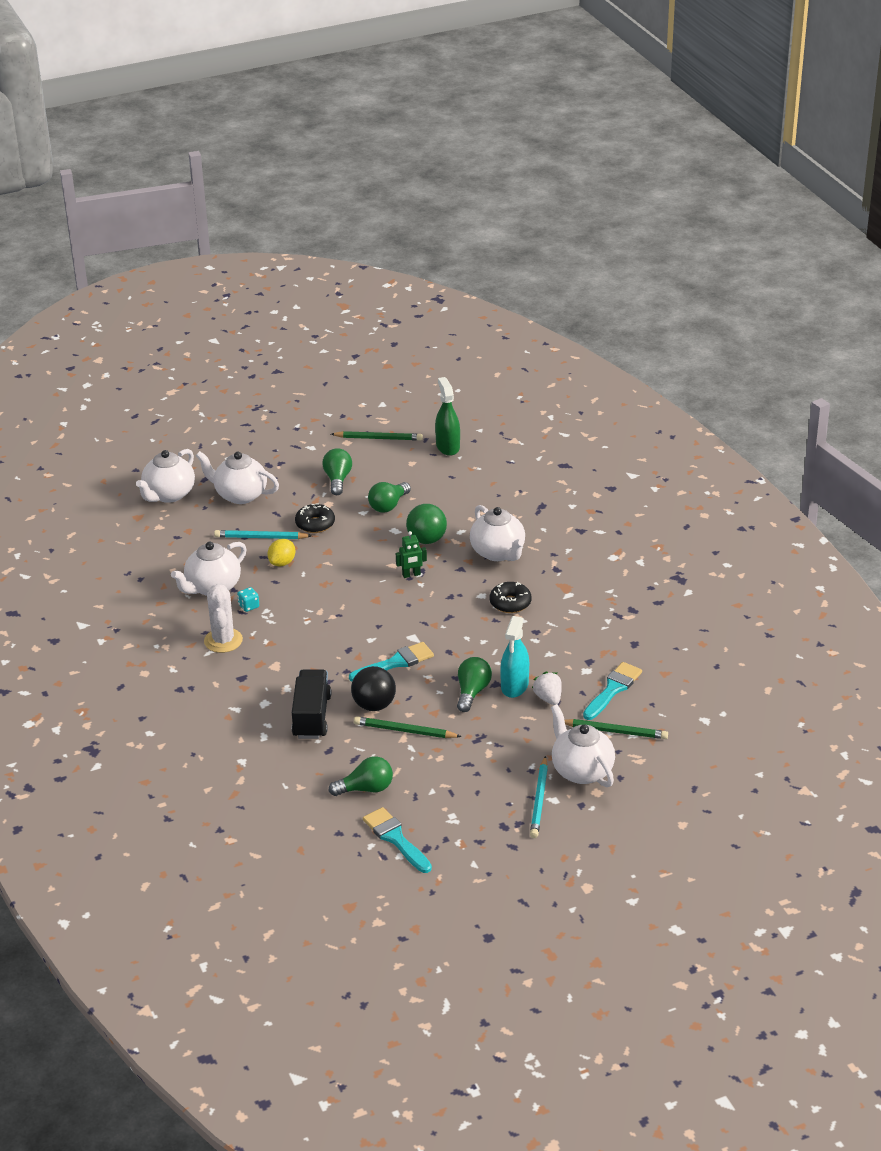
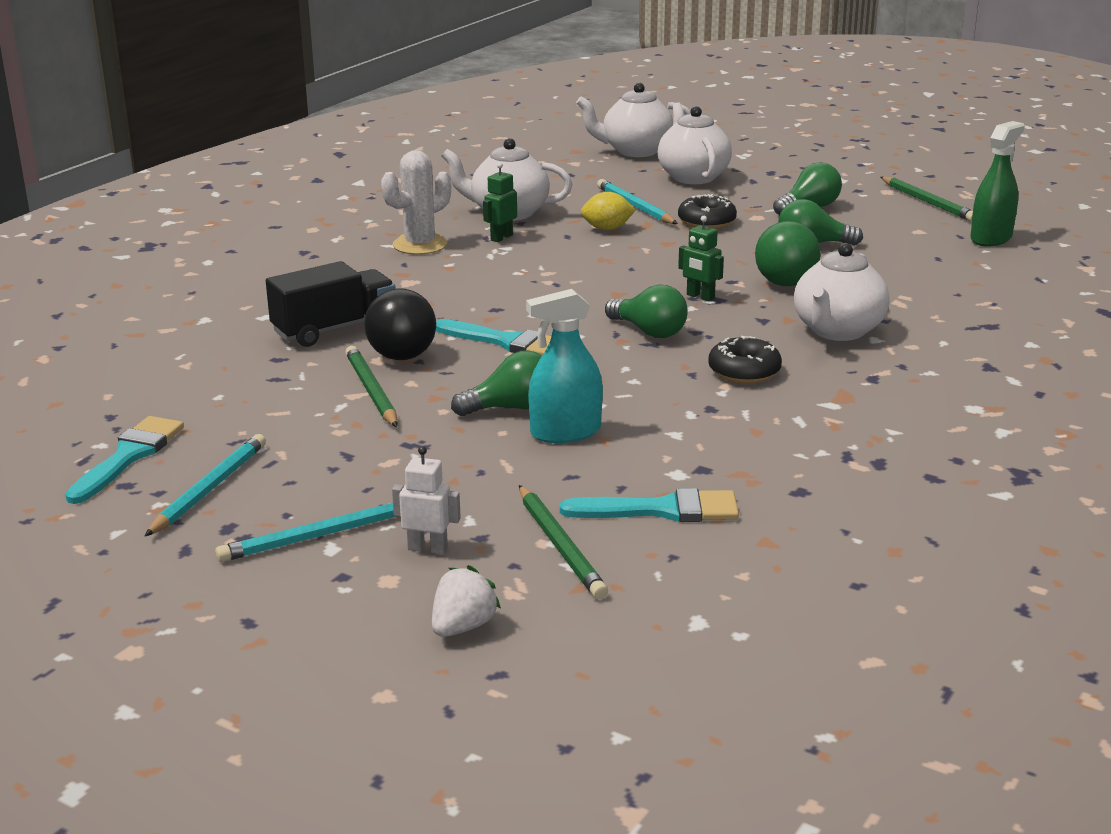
camera: 55 degrees right, 10 degrees down
(249, 606) = (501, 237): turquoise dice -> green robot
(366, 789) = (220, 404): green light bulb -> green light bulb (649, 331)
(459, 820) = (209, 489): none -> turquoise pencil
(548, 698) = (570, 465): white strawberry -> white strawberry (463, 627)
(581, 770) = (428, 548): white teapot -> white robot

